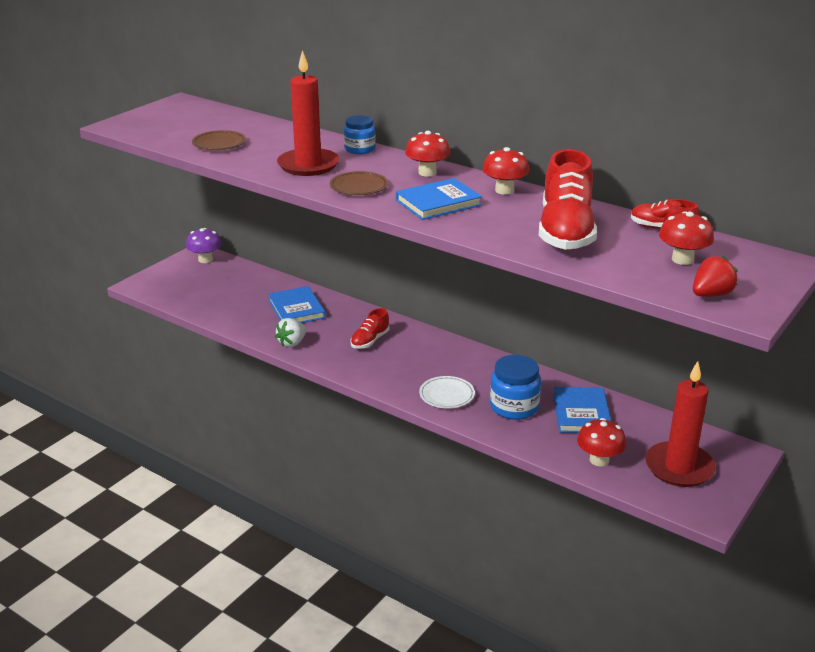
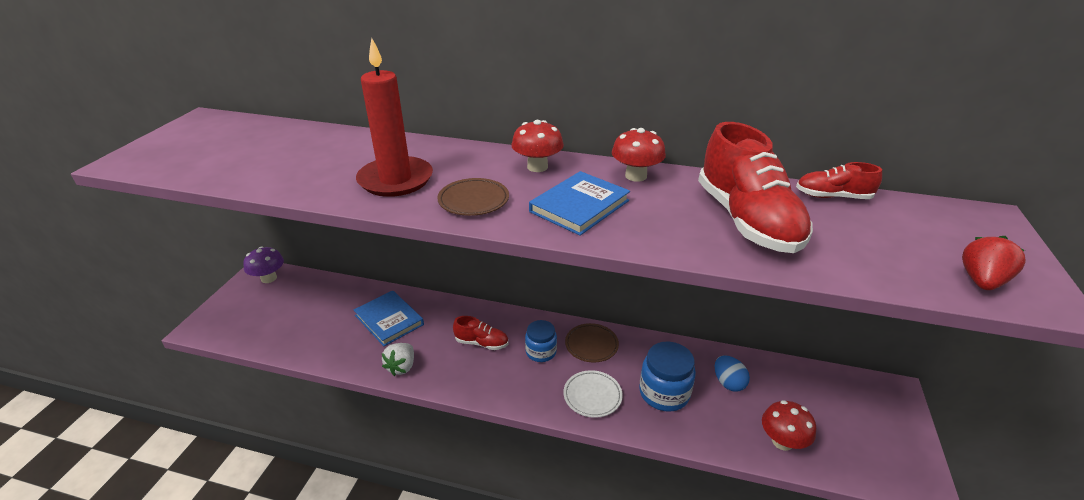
camera: 20 degrees left, 5 degrees up
(219, 144) = (270, 168): brown plate -> brown plate (591, 345)
(360, 149) = (443, 149): blue jar -> blue jar (541, 352)
(370, 341) = (482, 343): red shoe -> red shoe turned 90 degrees counterclockwise
(581, 413) = (728, 383): blue book -> blue egg
(679, 467) = (855, 428): red candle -> none
(682, 259) = (896, 234): red mushroom -> none

